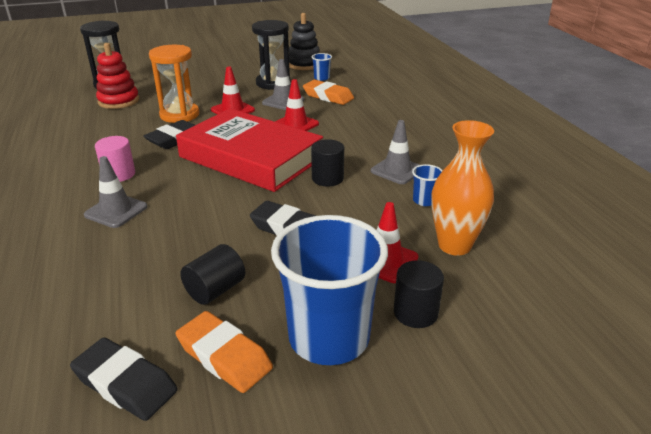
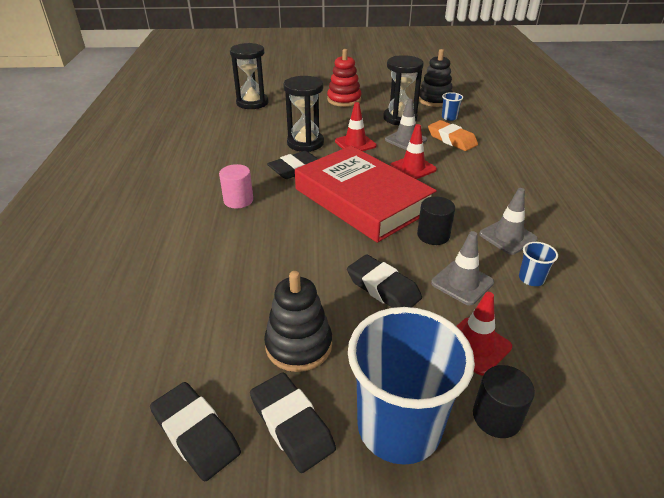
camera: 15 degrees right, 5 degrees up
(116, 211) = (227, 239): grey traffic cone -> grey traffic cone (462, 283)
(119, 101) = (254, 121): red stacking toy -> red stacking toy (344, 100)
(179, 115) = (305, 143): orange hourglass -> black hourglass
(215, 290) = (298, 345): black cylinder -> black stacking toy
(224, 356) = (292, 425): orange eraser -> black eraser
(454, 245) = (555, 341): orange vase -> none

